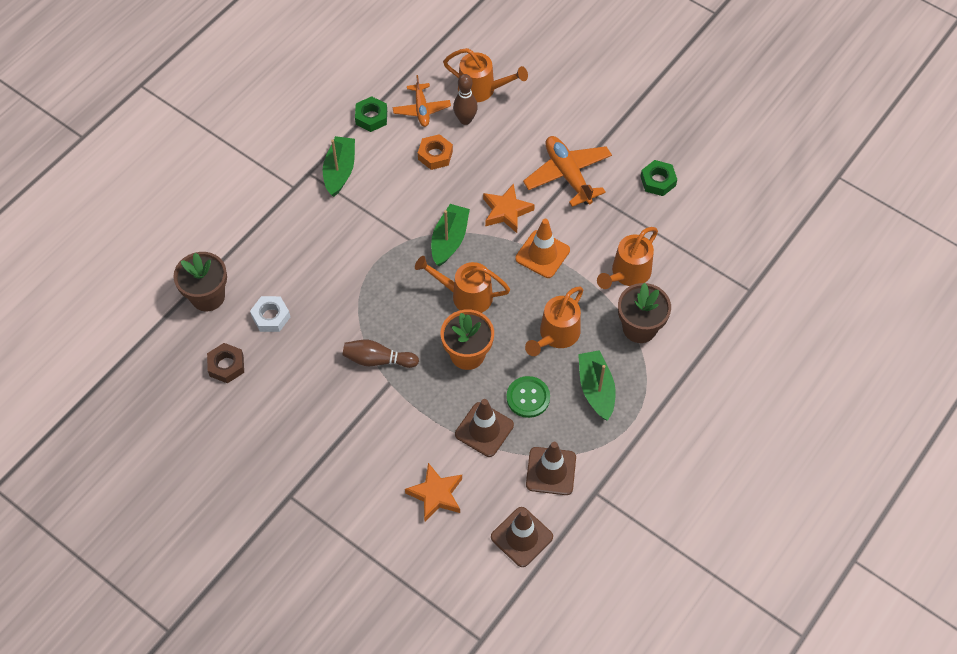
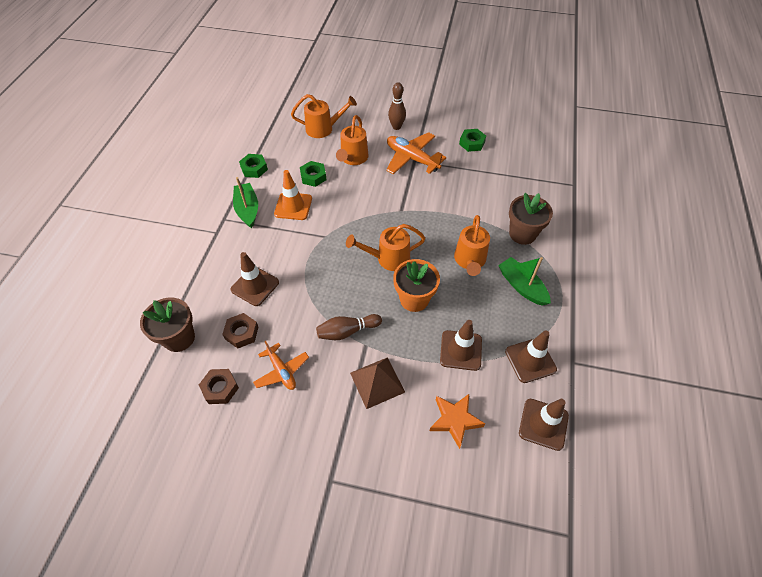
camera: 25 degrees left, 5 degrees down
(271, 317) = (242, 333): white nut -> brown nut
(307, 269) = (255, 286): none -> brown traffic cone
(380, 425) = (377, 382): none -> brown pyramid
(421, 109) = (288, 153): orange plane -> orange plane (281, 371)
(435, 155) = (313, 177): orange nut -> green nut
(449, 240) = (354, 226): green boat -> none
(465, 120) = (322, 149): brown bowling pin -> brown bowling pin (396, 127)
(506, 211) = (384, 194): orange star -> none
(528, 397) = (478, 312): green button -> none
(542, 254) = (426, 212): orange traffic cone -> orange traffic cone (293, 206)
(627, 274) = (490, 203): orange watering can -> orange watering can (353, 159)

